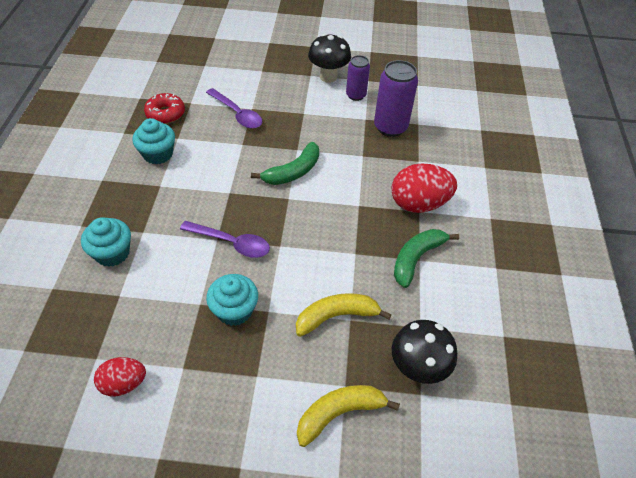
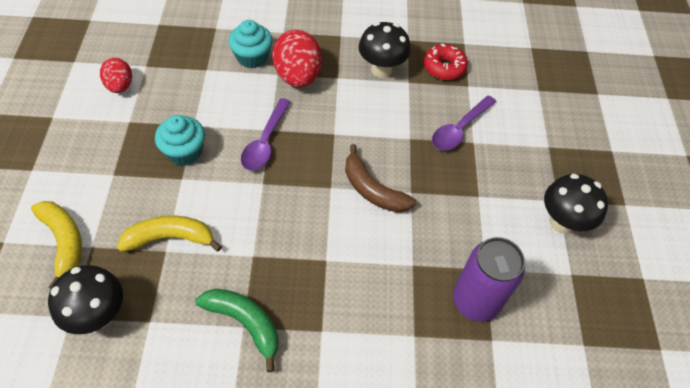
camera: 85 degrees right, 5 degrees up
(158, 154) = (381, 70): turquoise cupcake -> black mushroom
(293, 172) = (372, 190): green banana -> brown banana
(336, 316) = (170, 238): yellow banana -> yellow banana turned 75 degrees counterclockwise
(356, 95) = (532, 257): purple can -> none
(419, 204) = (334, 331): red egg -> red egg (297, 76)

